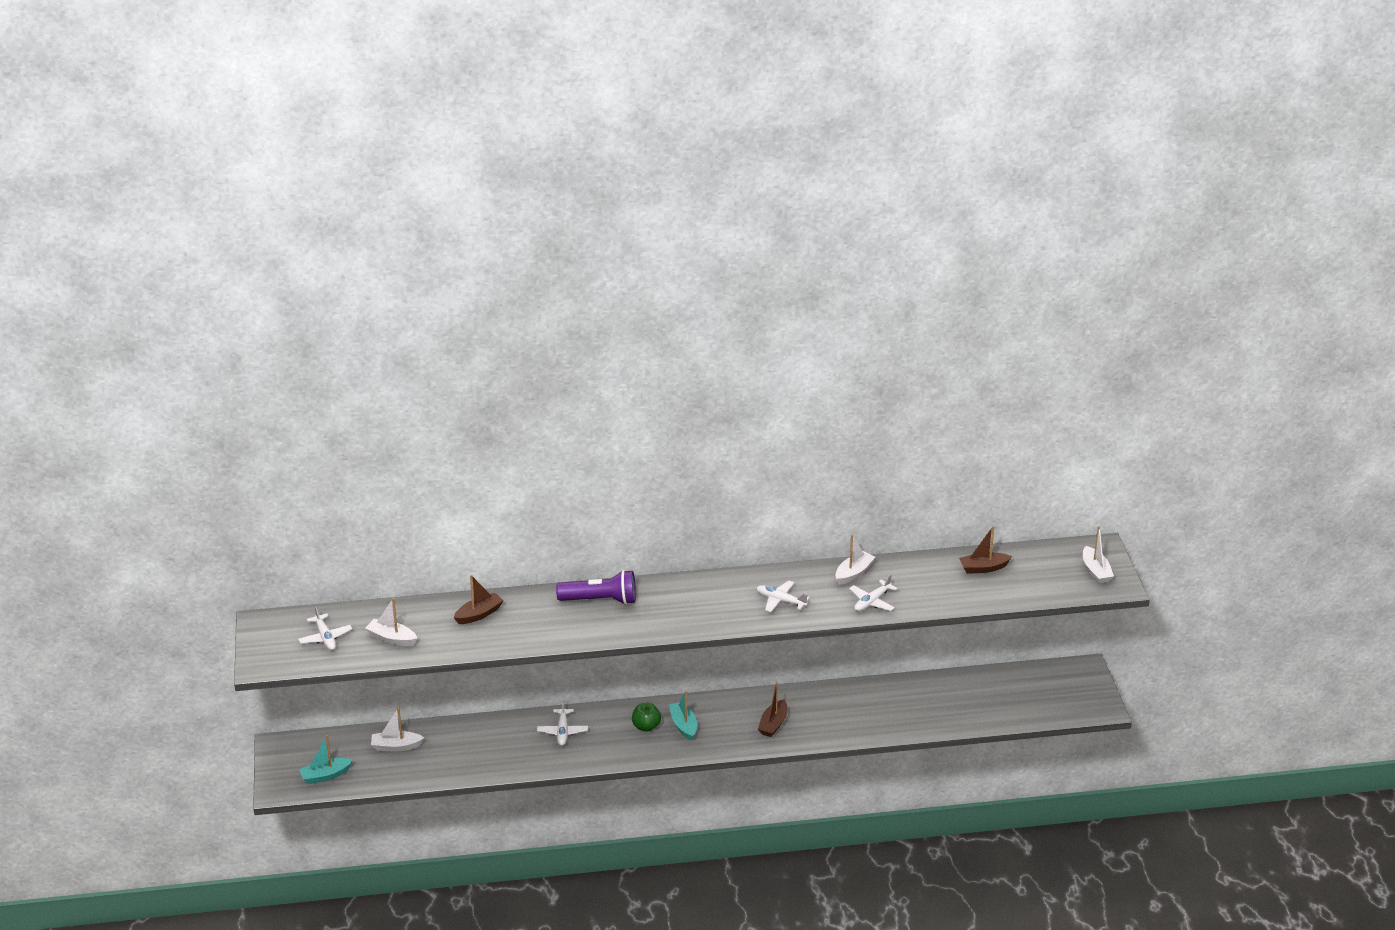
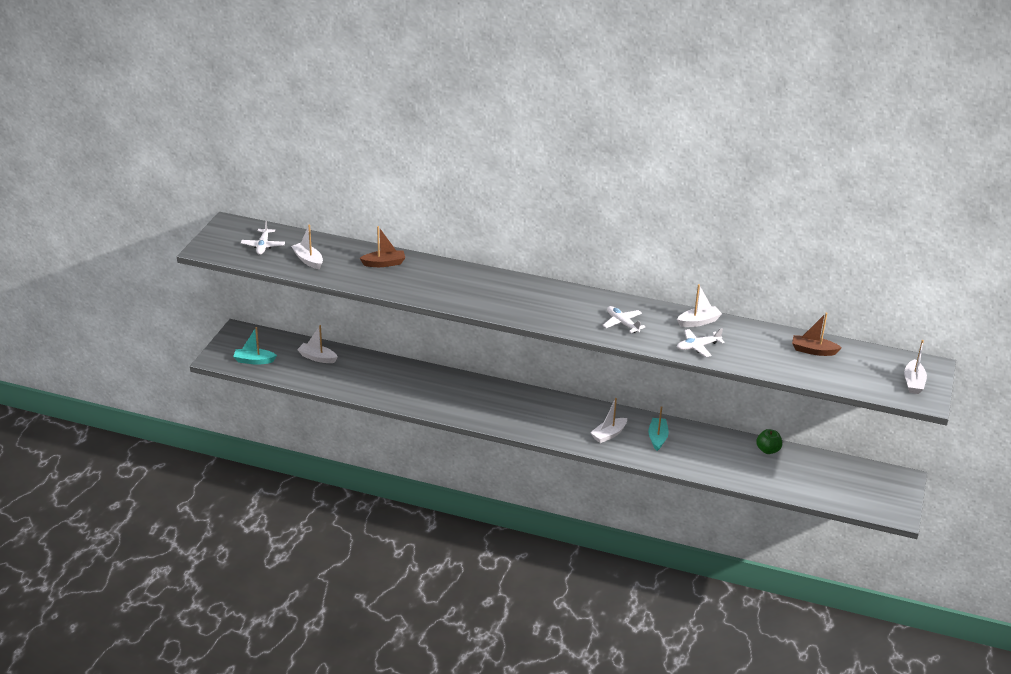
camera: 25 degrees right, 0 degrees up
(562, 732) = (443, 387): white plane -> none
(600, 600) = (481, 281): purple flashlight -> none
(646, 726) = (508, 404): green apple -> green apple (768, 450)
(683, 725) = (538, 412): turquoise boat -> turquoise boat (657, 438)
(773, 724) = (608, 434): brown boat -> white boat

